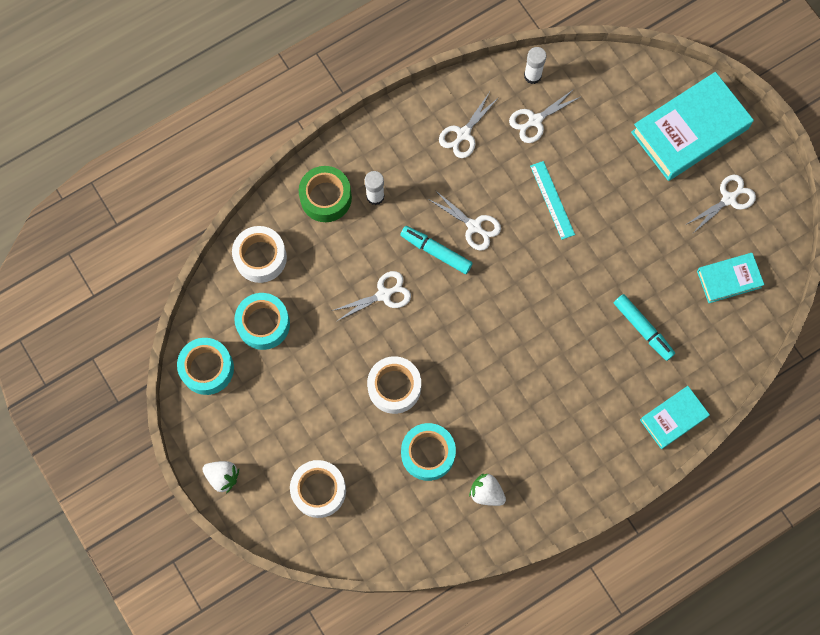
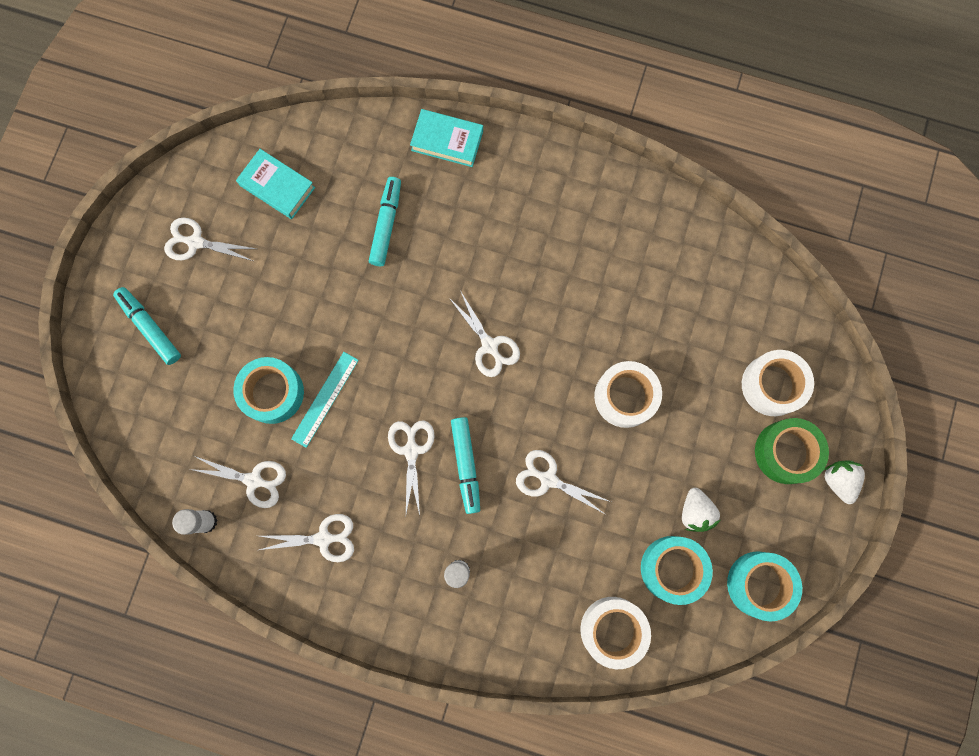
camera: 130 degrees left, 5 degrees up
(326, 197) = (500, 619): green tape -> green tape (786, 452)
(428, 453) = (657, 318): turquoise tape -> turquoise tape (272, 392)
(486, 492) = (646, 242): white strawberry -> white strawberry (695, 512)
(501, 328) = (490, 346): none -> white scissors
(689, 130) = (150, 327): turquoise book -> turquoise marker

